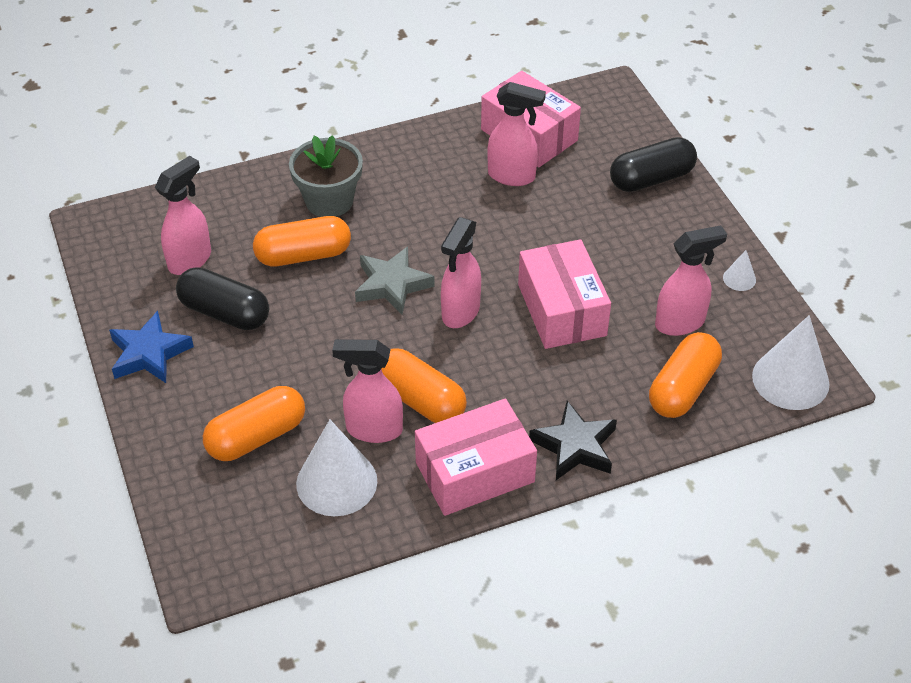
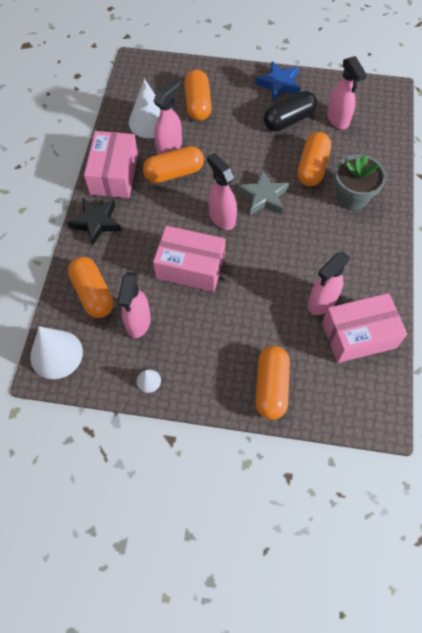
camera: 120 degrees right, 15 degrees up
(651, 179) = (271, 387): black capsule -> orange capsule

